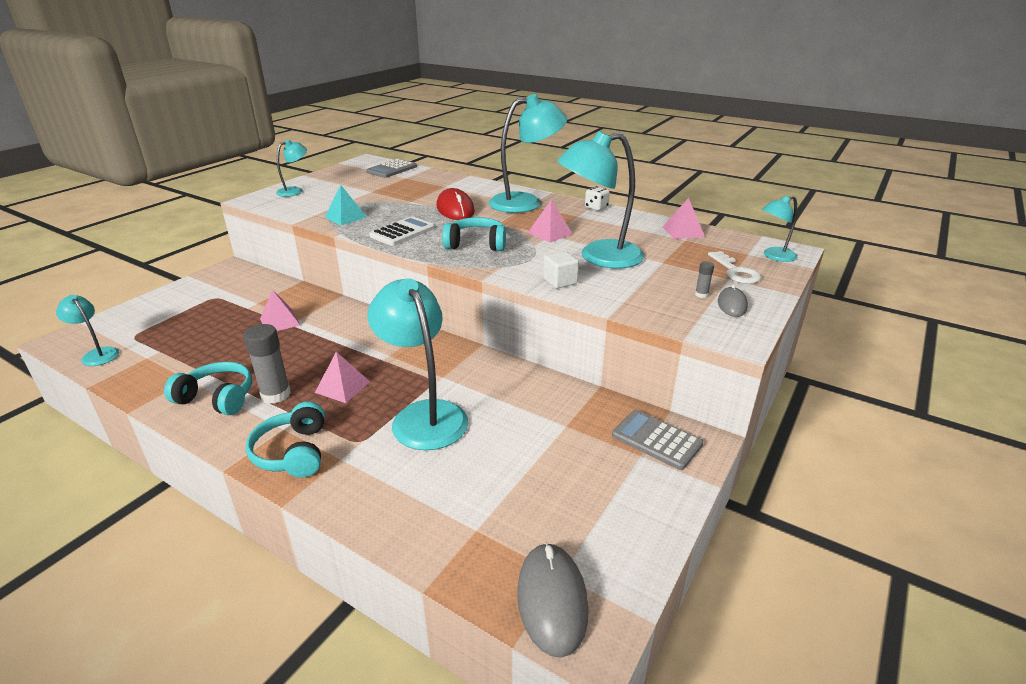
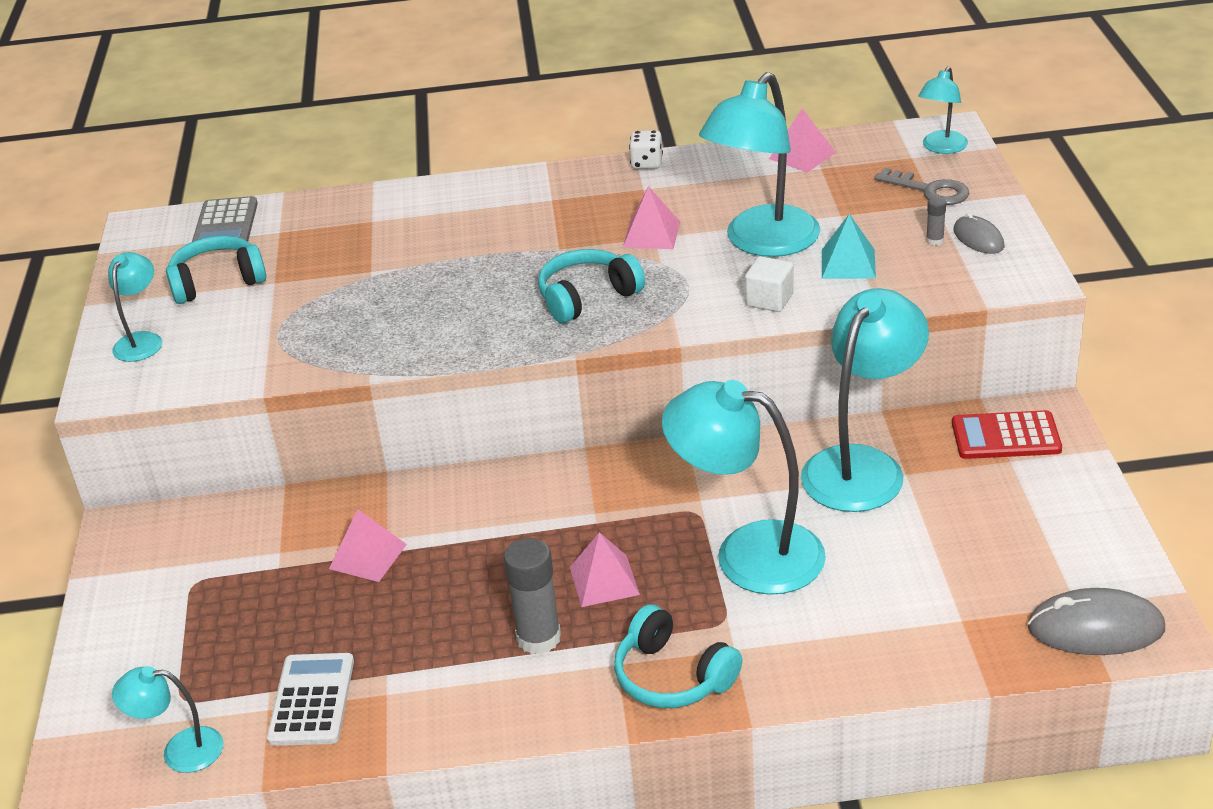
camera: 35 degrees left, 5 degrees up
(217, 398) = (471, 687): turquoise headphones -> turquoise headphones (217, 282)
(345, 217) = (324, 345): turquoise pyramid -> turquoise pyramid (848, 263)
(402, 232) = (456, 328): white calculator -> white calculator (312, 700)
(455, 209) = (462, 255): red mouse -> none
(525, 202) = (540, 197): turquoise lamp -> turquoise lamp (862, 466)
(552, 600) = (1095, 628): grey mouse -> grey mouse turned 45 degrees counterclockwise
(656, 440) = (1005, 436): grey calculator -> red calculator
(735, 271) = (929, 190): white key -> grey key

